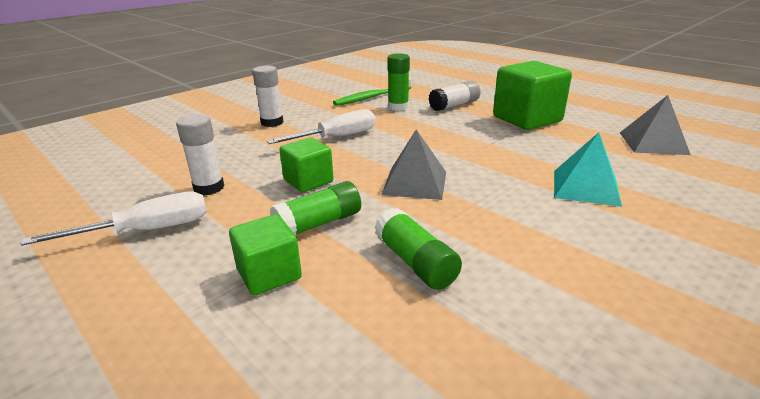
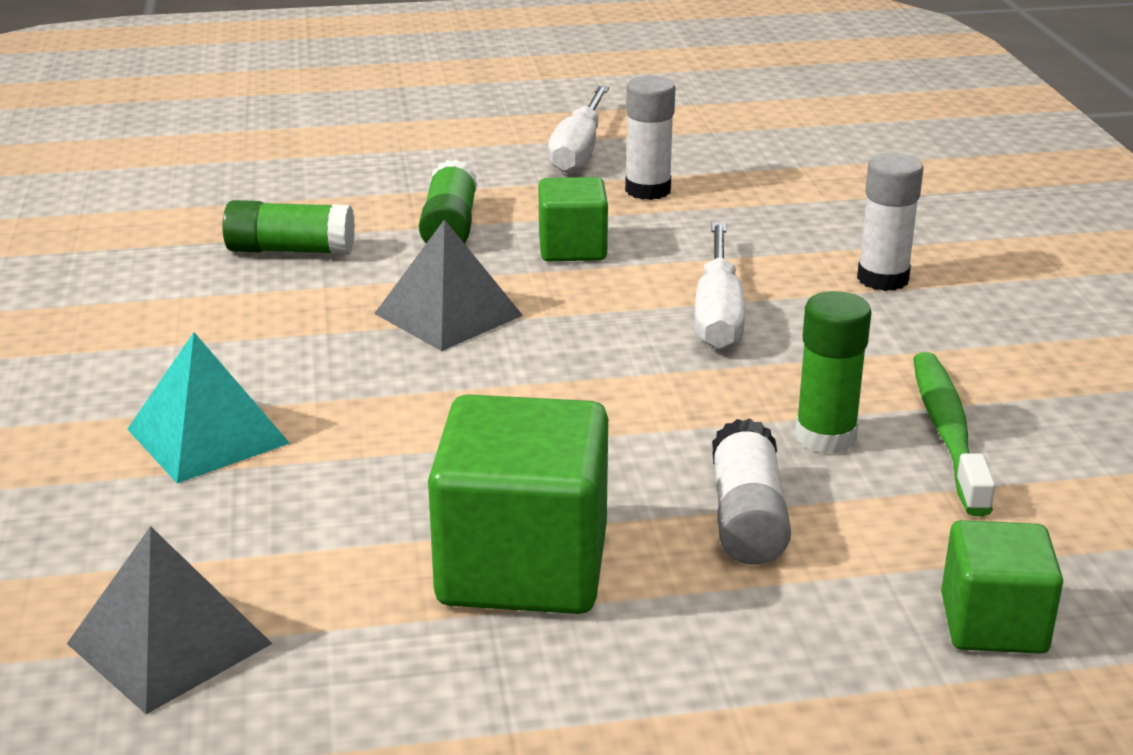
camera: 125 degrees right, 0 degrees up
(269, 274) = (397, 186): green cube -> green cube (993, 624)

